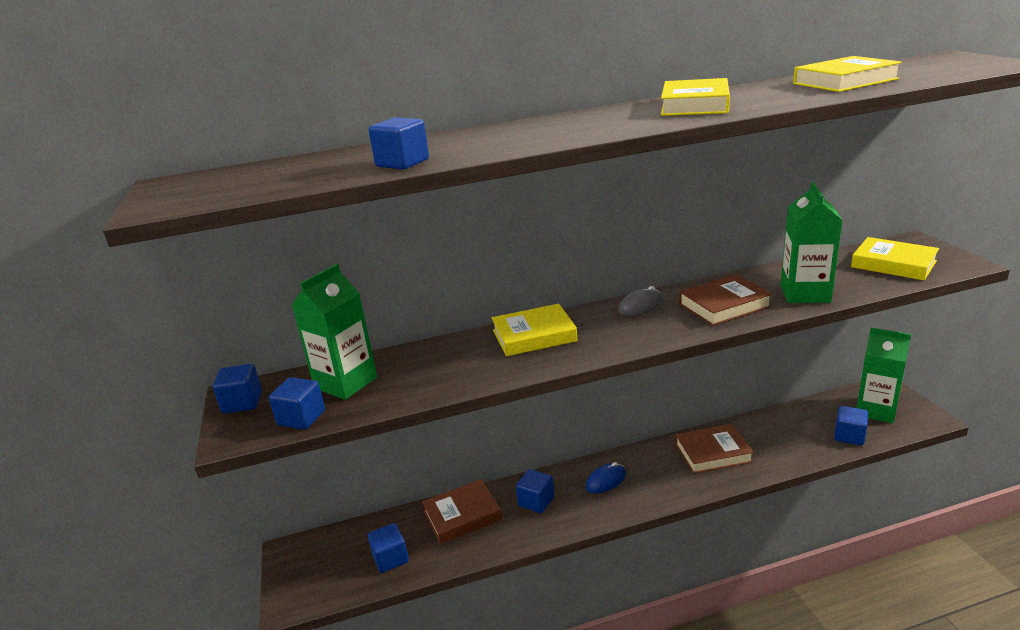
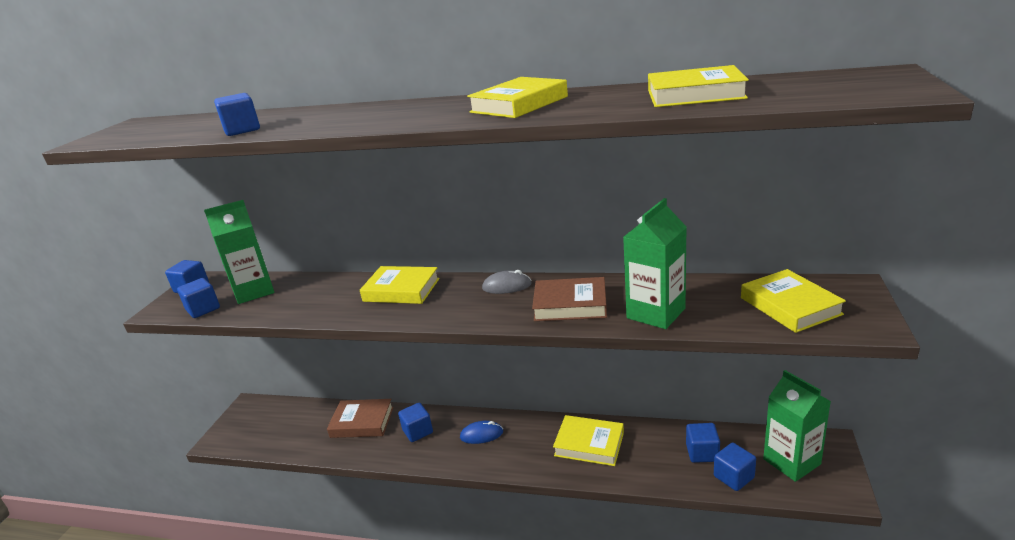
camera: 30 degrees right, 0 degrees up
(390, 558) = (293, 435): blue cube -> blue cube (702, 453)
(712, 453) = (589, 444): brown book -> yellow book

